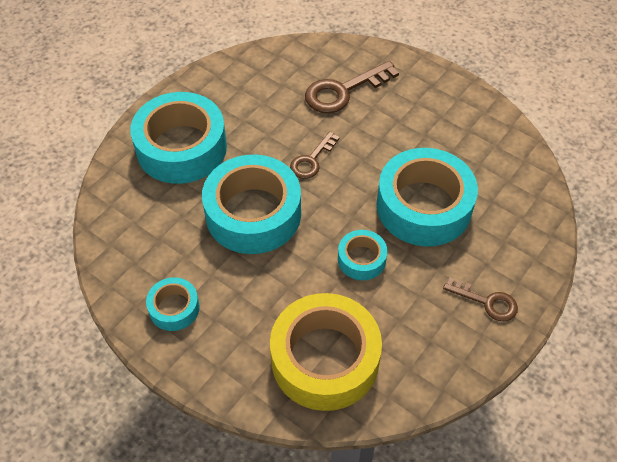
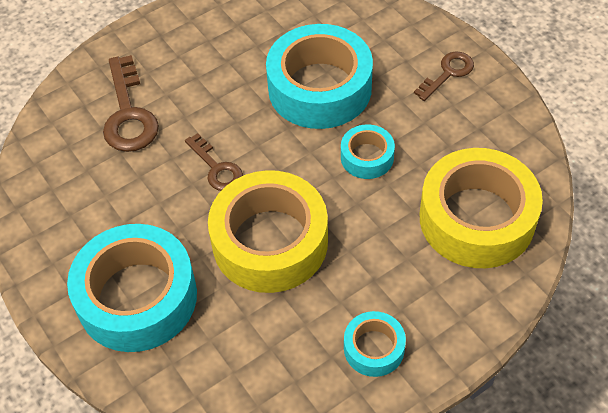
camera: 70 degrees left, 0 degrees up
(253, 213) = (270, 242): turquoise tape -> yellow tape

